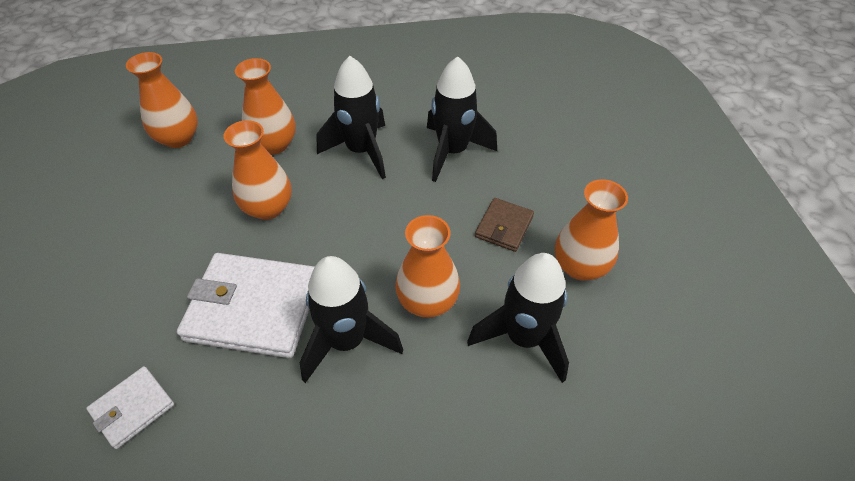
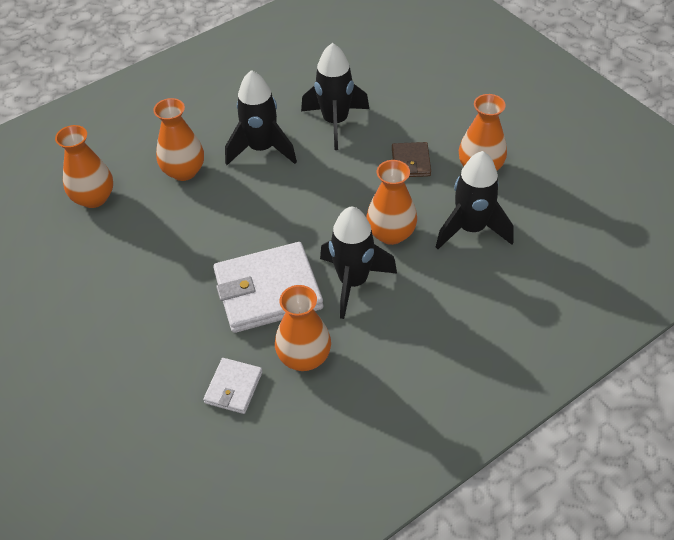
camera: 25 degrees left, 0 degrees up
(268, 208) = (220, 220): orange vase -> orange vase (304, 357)

